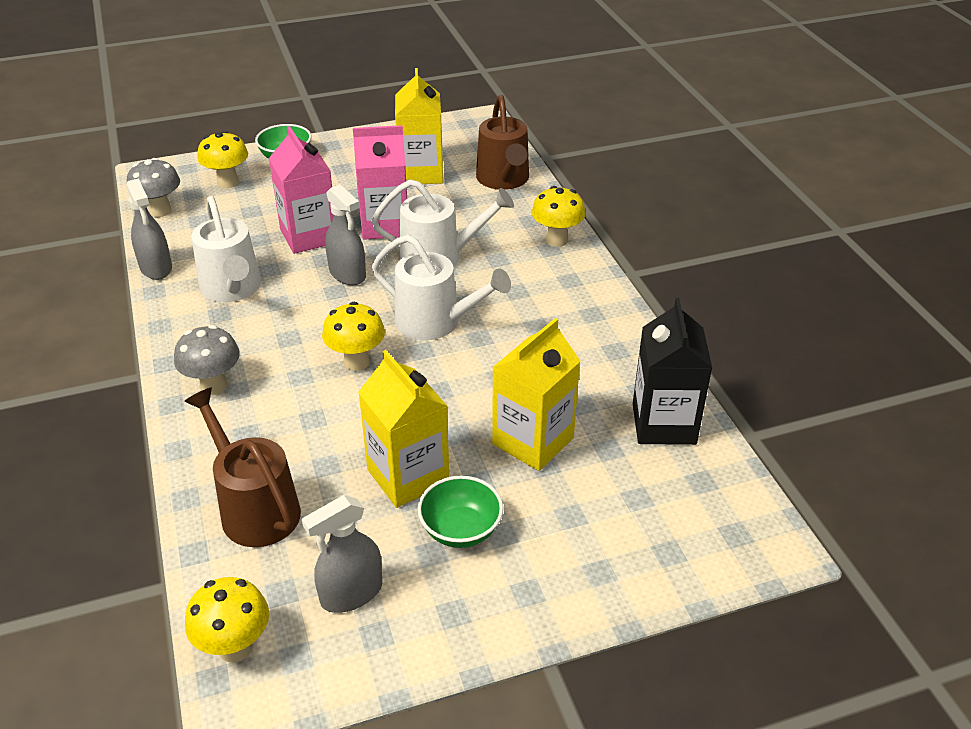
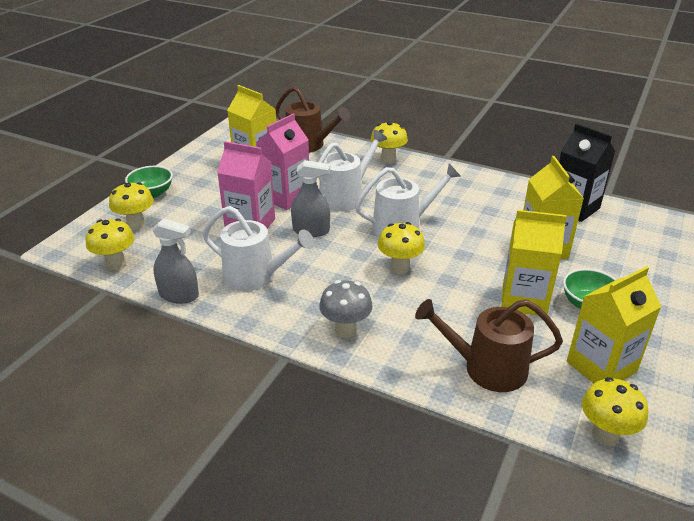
camera: 45 degrees left, 5 degrees down
(160, 211) = (116, 264): grey mushroom -> yellow mushroom
(351, 593) = (601, 367): grey spray bottle -> yellow carton

